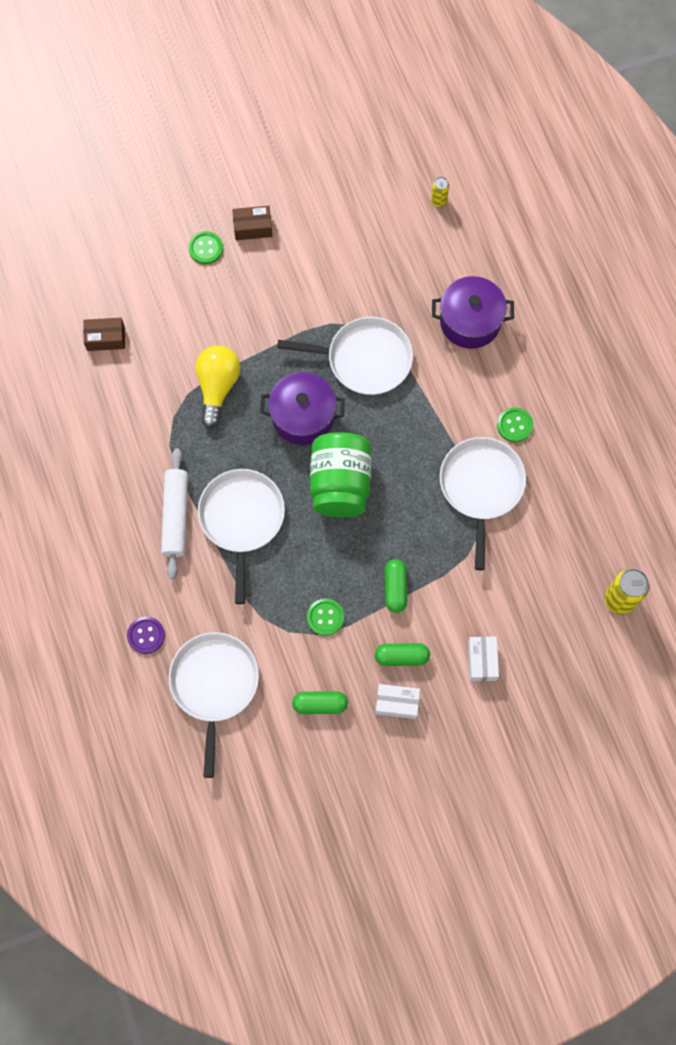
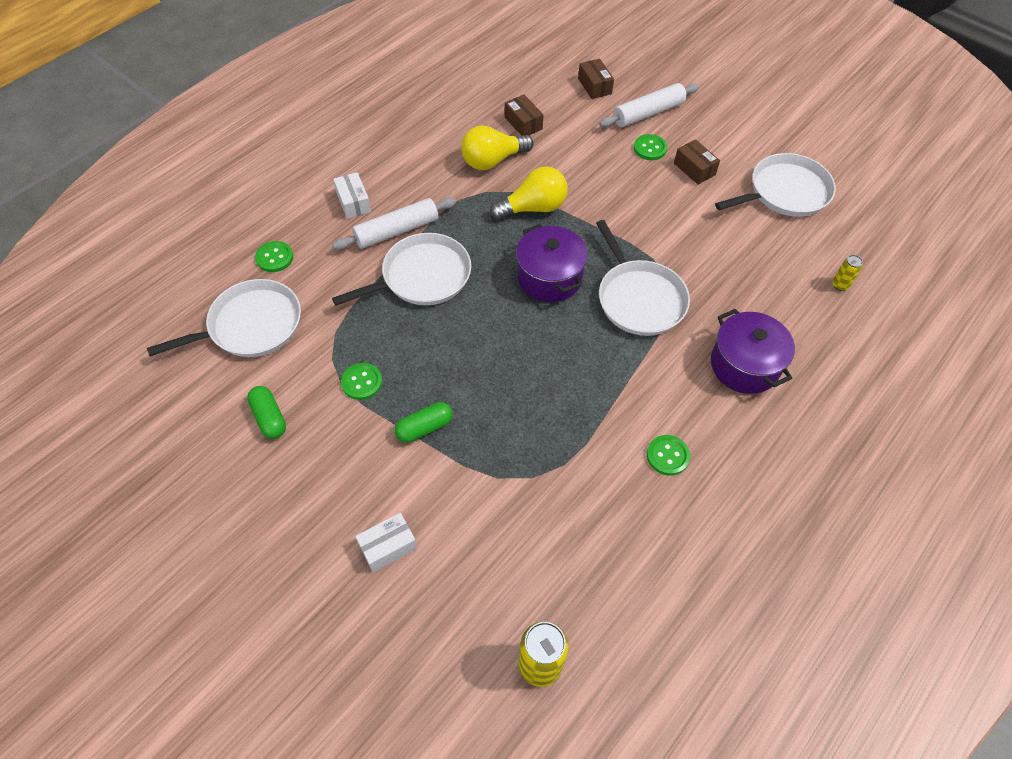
camera: 60 degrees right, 15 degrees down
(95, 247) = (594, 86): none -> brown box
(138, 391) = (493, 160): none -> yellow light bulb
(146, 635) = (274, 258): purple button -> green button
(161, 222) = (648, 113): none -> white rolling pin
(340, 484) = (503, 334): green jar -> none
(397, 703) = (301, 485): white box -> white box (353, 202)
(402, 656) = (354, 467): green capsule -> none
(481, 487) = (579, 456): white pan -> white pan (785, 192)

